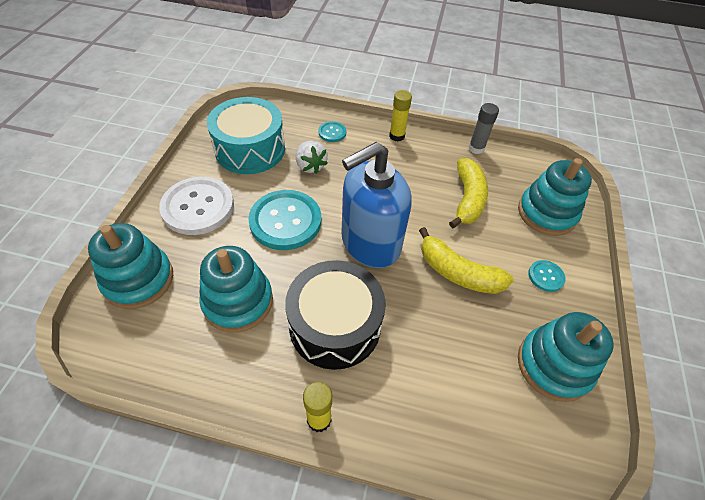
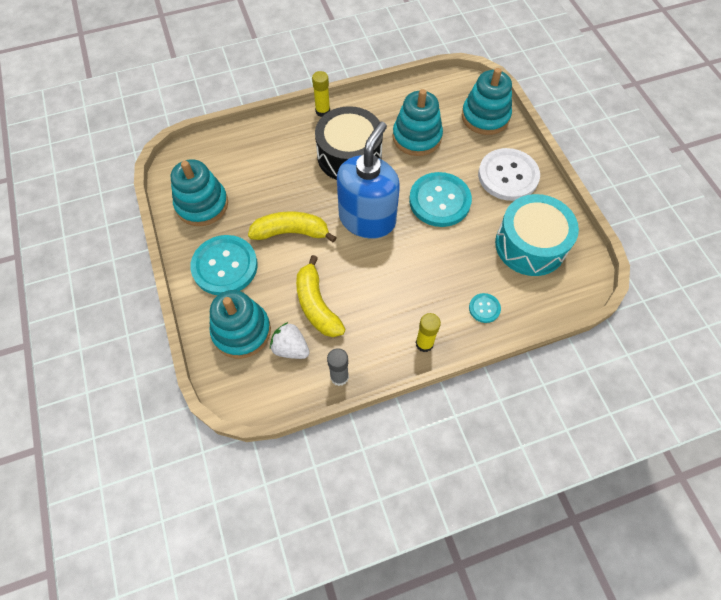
camera: 150 degrees right, 10 degrees up
(310, 166) = (468, 259): white strawberry -> white strawberry (290, 348)
(545, 276) = (225, 266): turquoise button -> turquoise button, size x2.16

